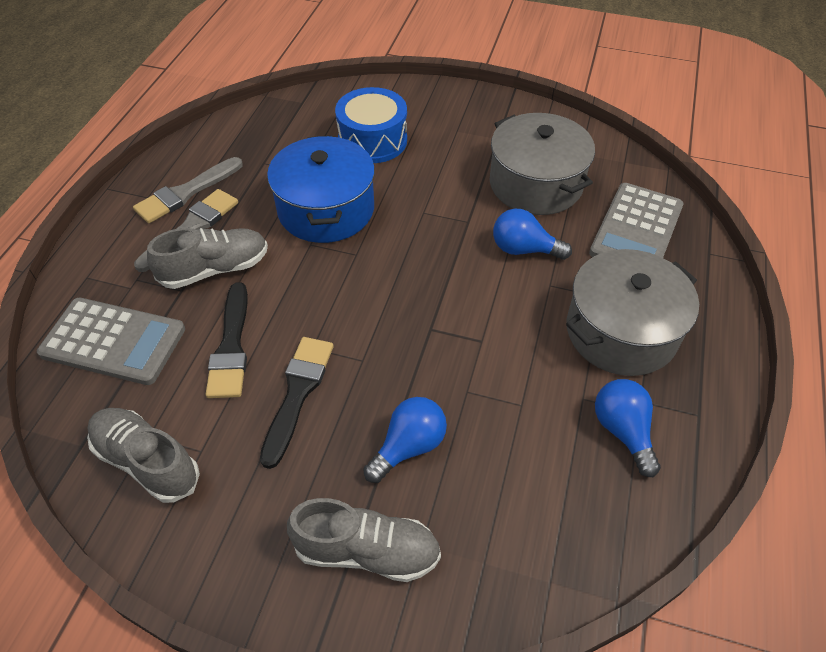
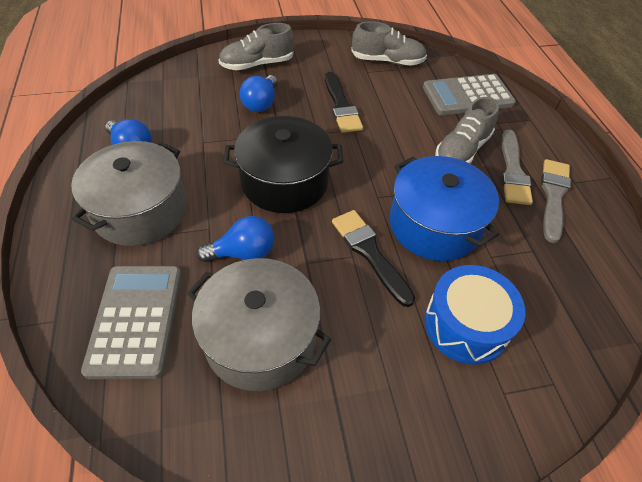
camera: 150 degrees right, 0 degrees up
(231, 347) = (401, 114): black brush -> black brush (369, 253)
(444, 307) = (284, 181): none -> black pot

